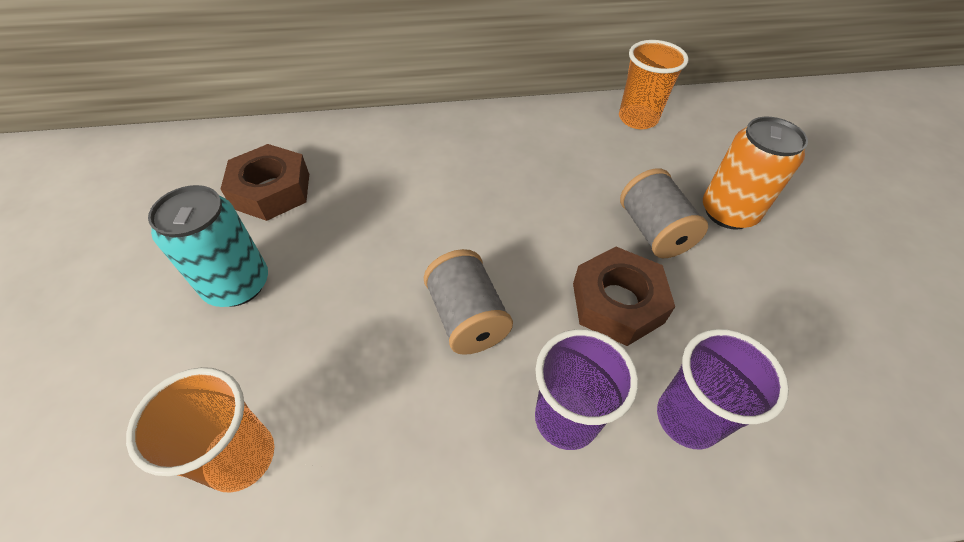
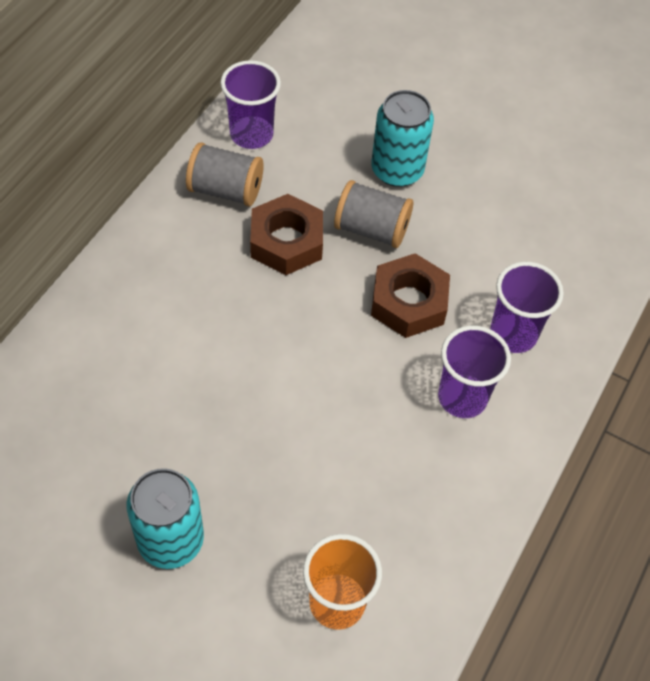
camera: 55 degrees left, 5 degrees up
(271, 191) = (72, 463): brown nut -> brown nut (286, 242)
(467, 318) = (342, 401): grey spool -> grey spool (226, 190)
(637, 119) = (251, 134): orange cup -> purple cup
(728, 212) = (397, 170): orange can -> turquoise can

